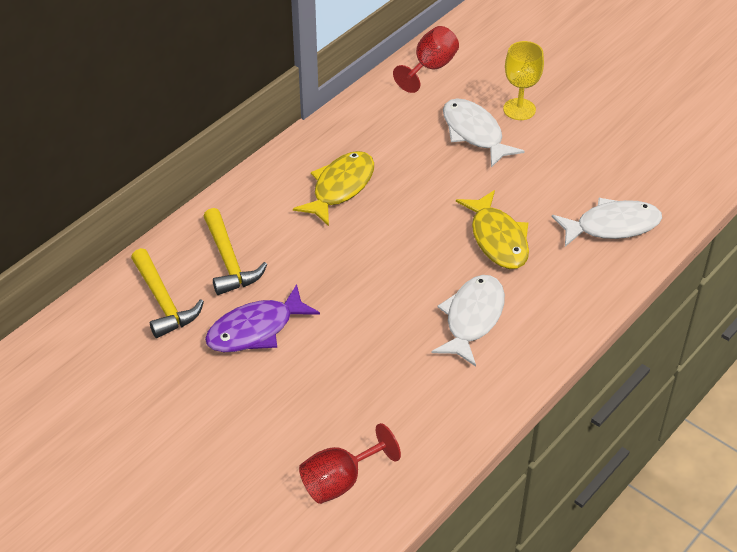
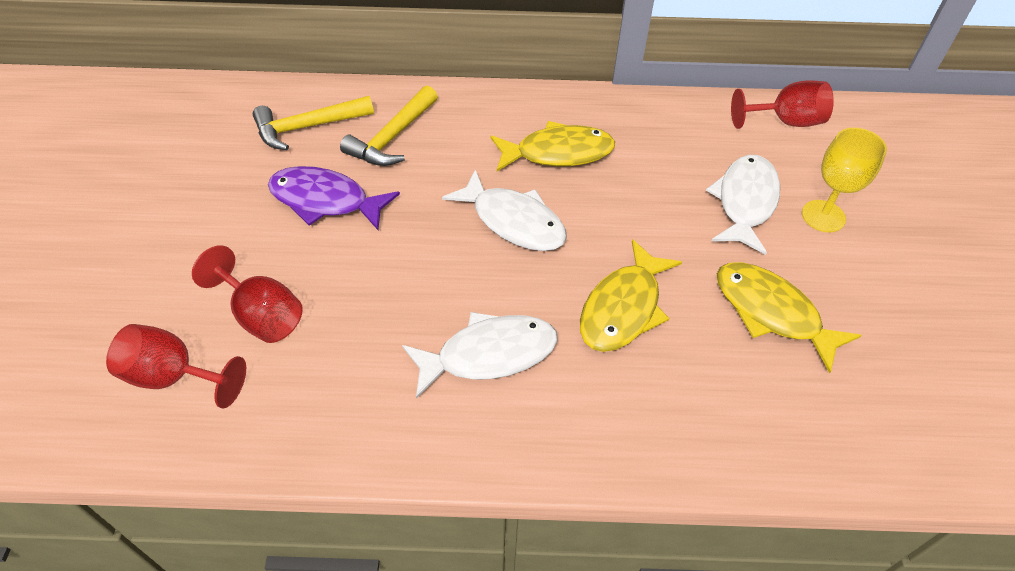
camera: 50 degrees right, 5 degrees up
(163, 302) = (308, 127): yellow hammer -> yellow hammer turned 45 degrees clockwise
(331, 413) = (262, 315): none -> red goblet
(562, 180) = (771, 313): none -> yellow fish
(612, 226) = (761, 403): white fish -> white fish (513, 221)

